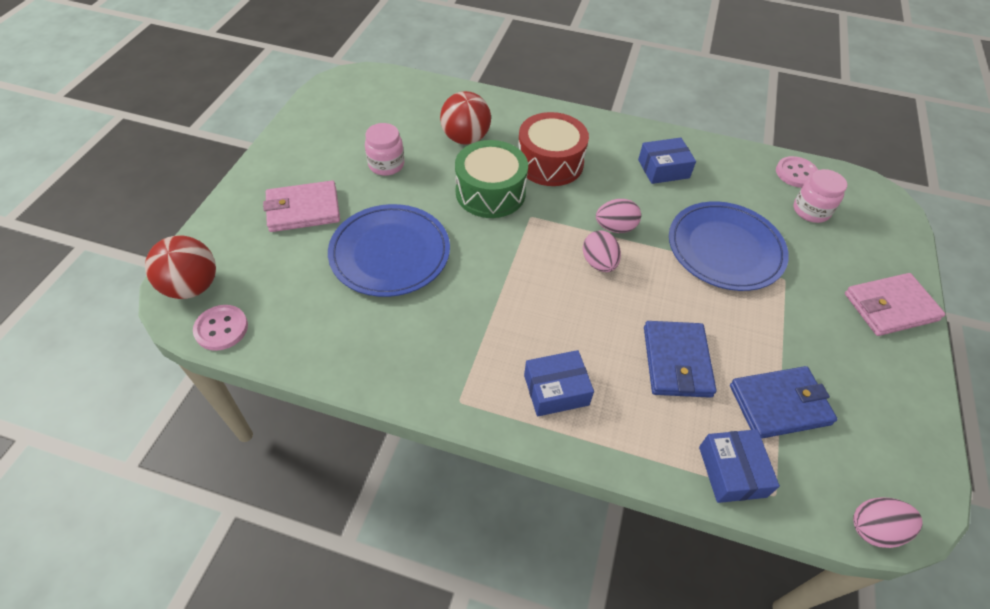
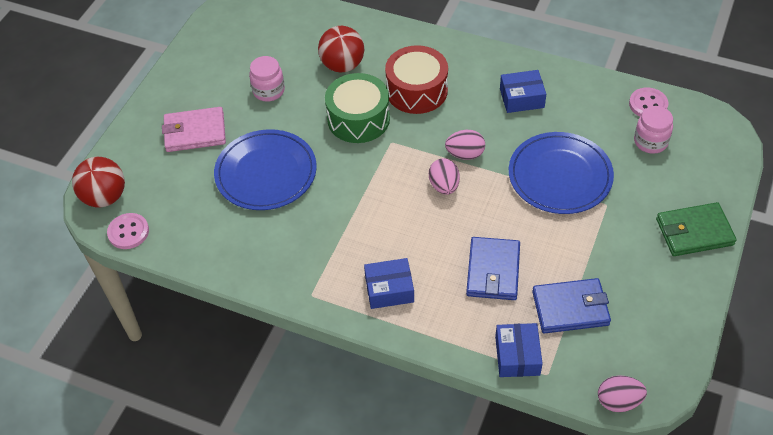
camera: 10 degrees right, 0 degrees up
(890, 307) = (694, 232): pink wallet -> green wallet

